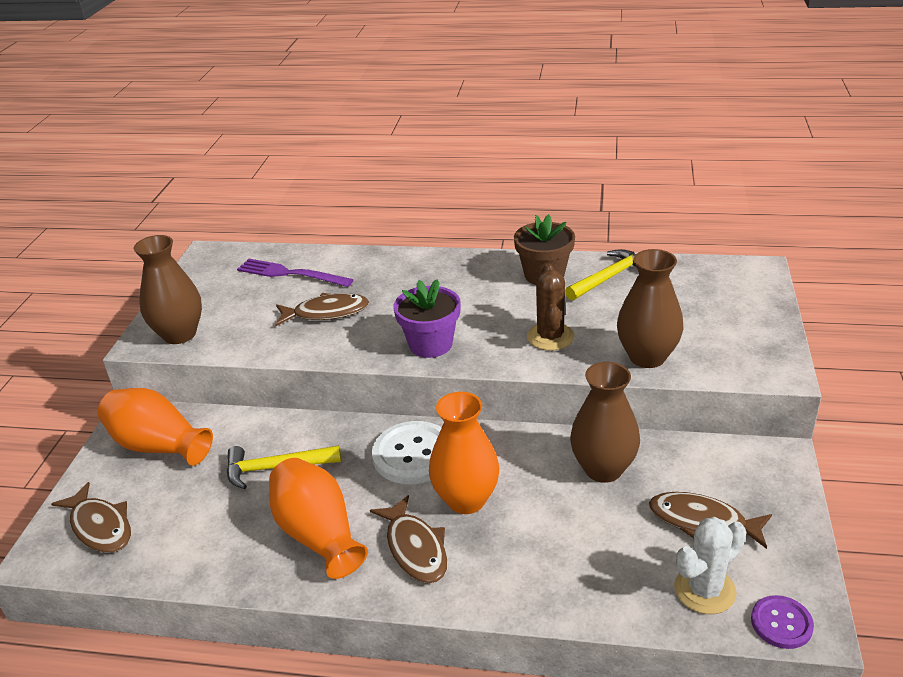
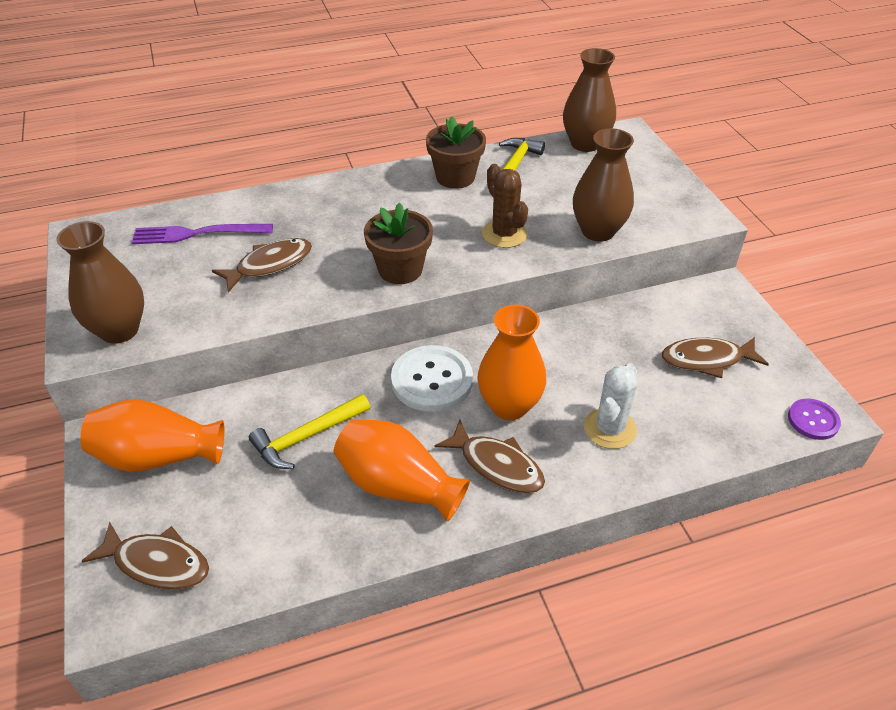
camera: 30 degrees left, 10 degrees up
(430, 344) = (400, 269): purple flower pot -> brown flower pot
(603, 469) = (602, 341): brown vase -> brown vase (585, 144)
(704, 590) = (745, 414): white cactus -> white cactus (609, 428)

